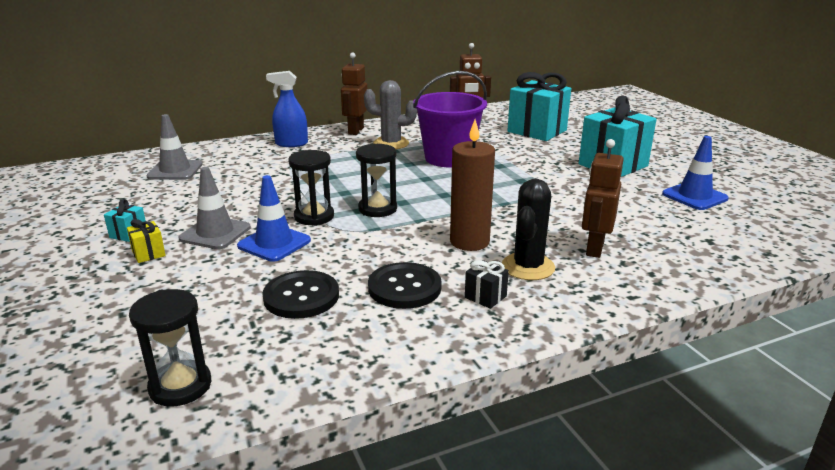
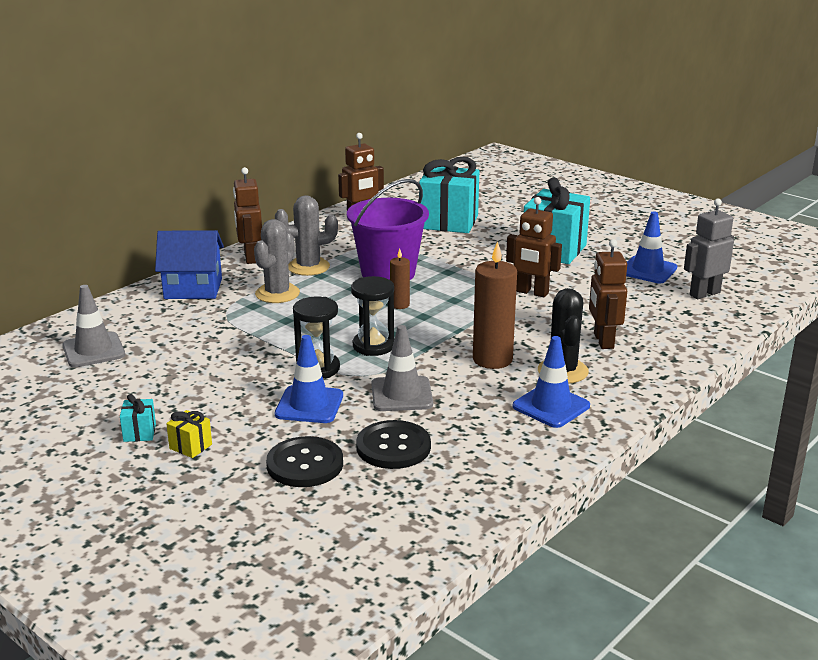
camera: 25 degrees left, 0 degrees up
(180, 386) = (374, 545): black hourglass -> none
(215, 233) = (235, 409): grey traffic cone -> grey traffic cone (401, 394)
(291, 144) = (193, 289): blue spray bottle -> blue house
(347, 157) = (277, 294): none -> grey cactus
(404, 287) = (476, 416): black button -> black button (305, 464)
(433, 182) = (399, 305): none -> brown candle
(485, 297) = (551, 406): black gift -> blue traffic cone
(560, 194) = (532, 292): none -> brown robot
(741, 227) = (704, 294): none -> grey robot

